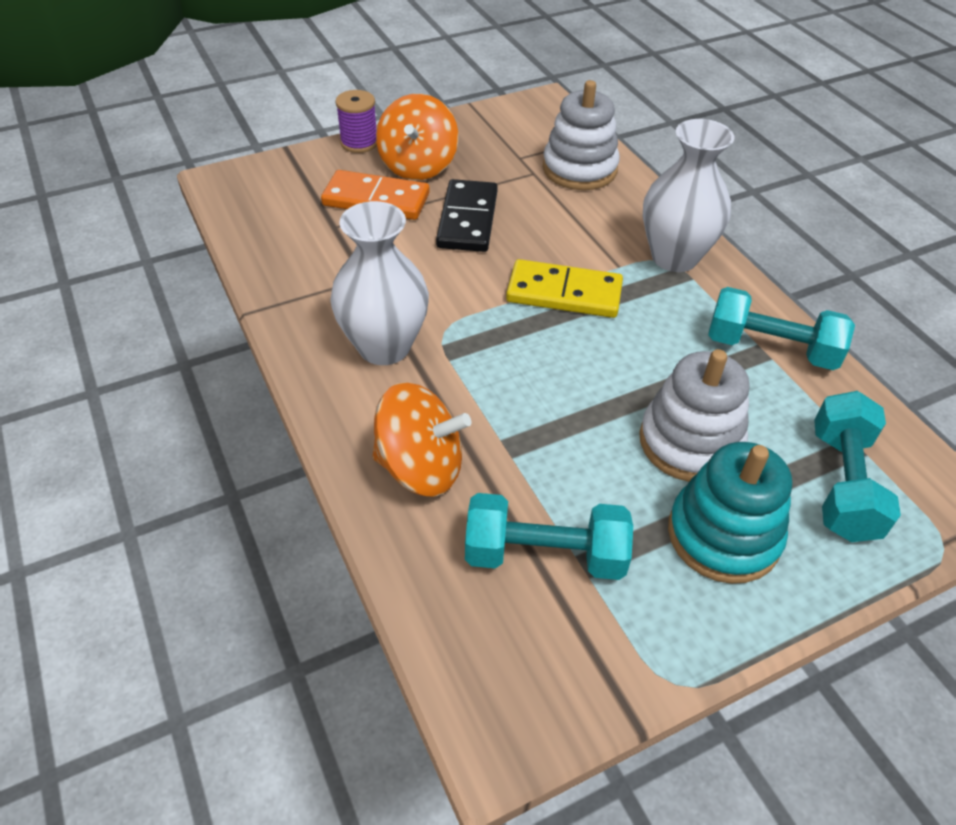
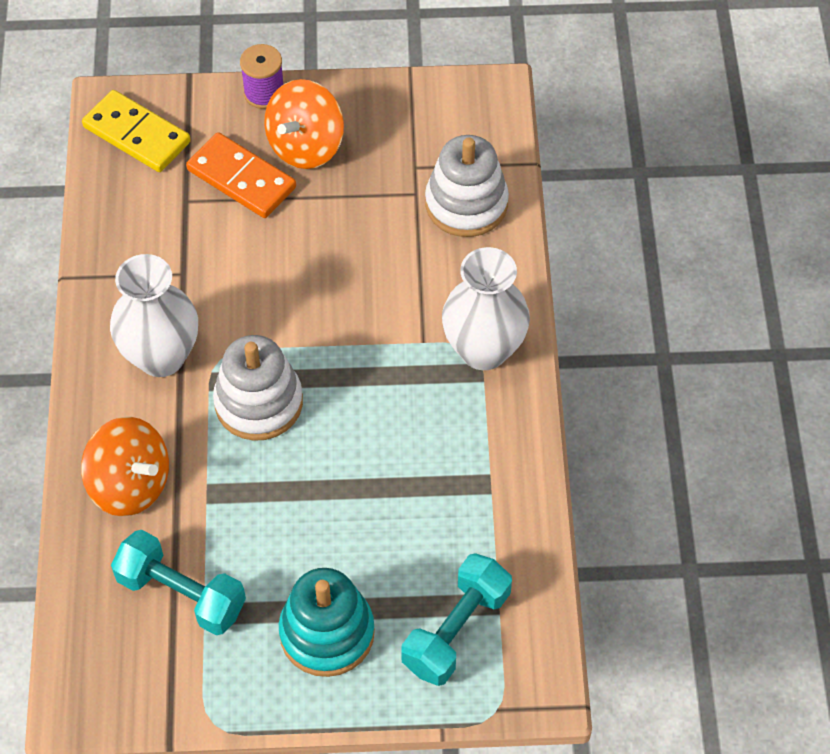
camera: 25 degrees right, 10 degrees up
(468, 220) = (314, 234): black domino -> none
(564, 293) = (351, 355): yellow domino -> yellow domino (136, 135)
(690, 442) = (358, 545): white stacking toy -> white stacking toy (259, 403)
(770, 348) = (497, 483): turquoise dumbbell -> none

